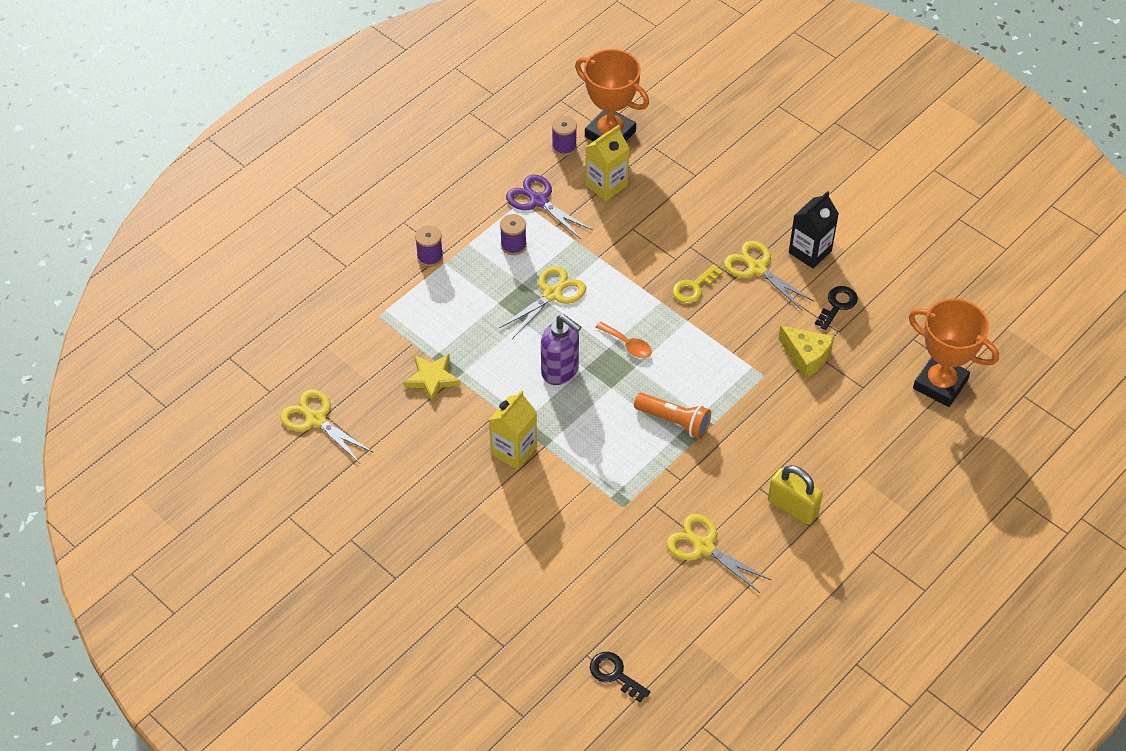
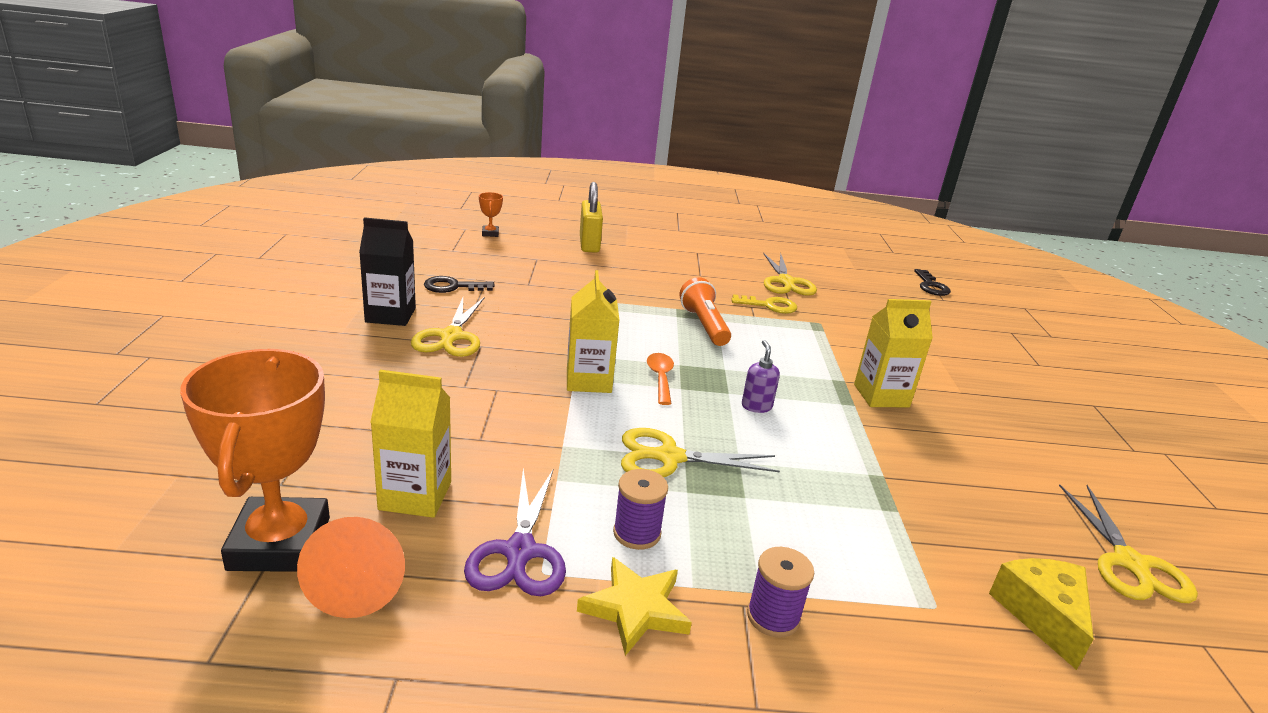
camera: 135 degrees left, 25 degrees down
(432, 378) = (918, 494): yellow star -> yellow star (635, 609)
(560, 371) = (756, 406): purple soap dispenser -> purple soap dispenser, size x0.54
(564, 147) = (357, 586): purple spool -> orange cone
(652, 306) = (588, 380): none -> yellow carton
(694, 287) = (527, 364): yellow key -> yellow key (769, 306)
(792, 507) = (694, 260): yellow padlock -> yellow padlock (589, 244)
(806, 356) = (537, 287): yellow cheese -> yellow cheese (1042, 615)
(940, 384) = (490, 233): orange trophy -> orange trophy, size x0.41

